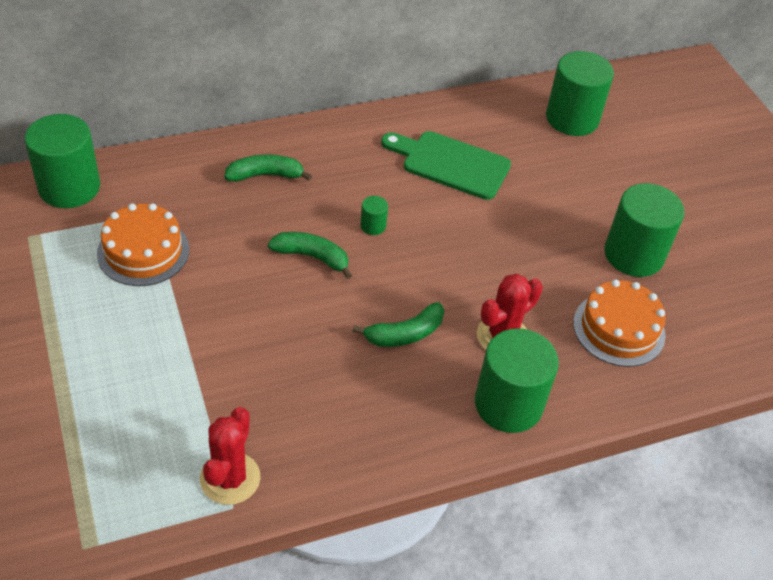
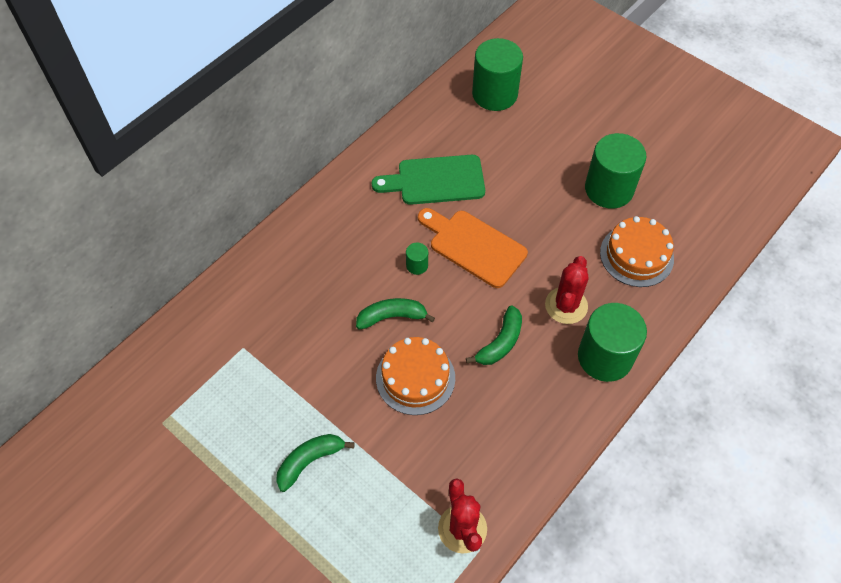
camera: 25 degrees left, 10 degrees up
(69, 187) = (161, 361): green cylinder -> none
(143, 251) = (263, 384): orange cake -> orange cake (415, 378)
(265, 175) = (307, 265): green banana -> green banana (310, 461)
(445, 237) = (474, 246): none -> orange cutting board

